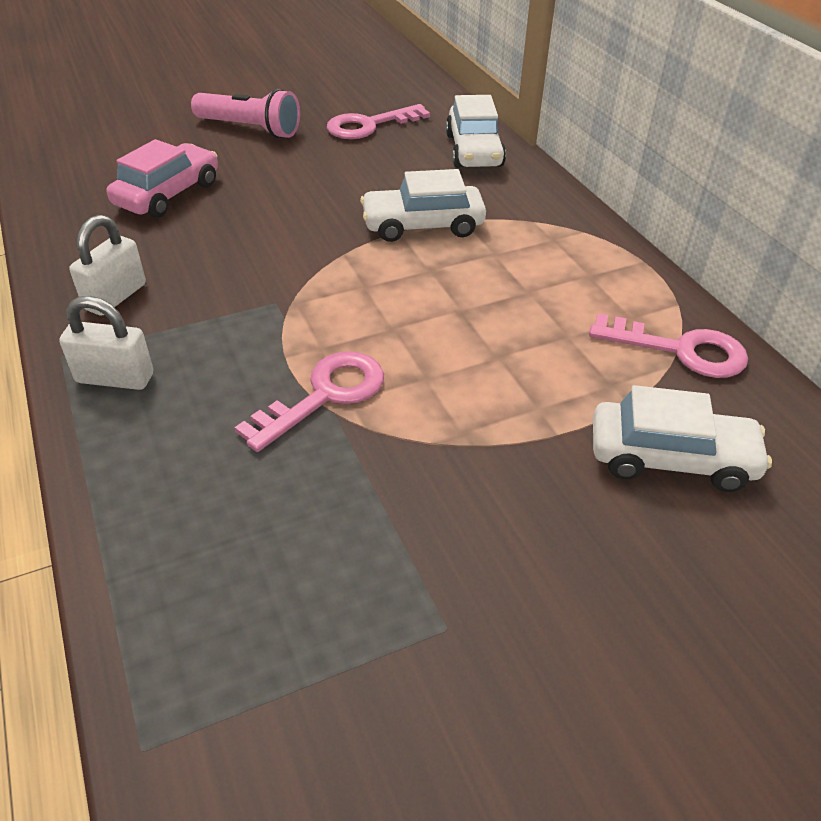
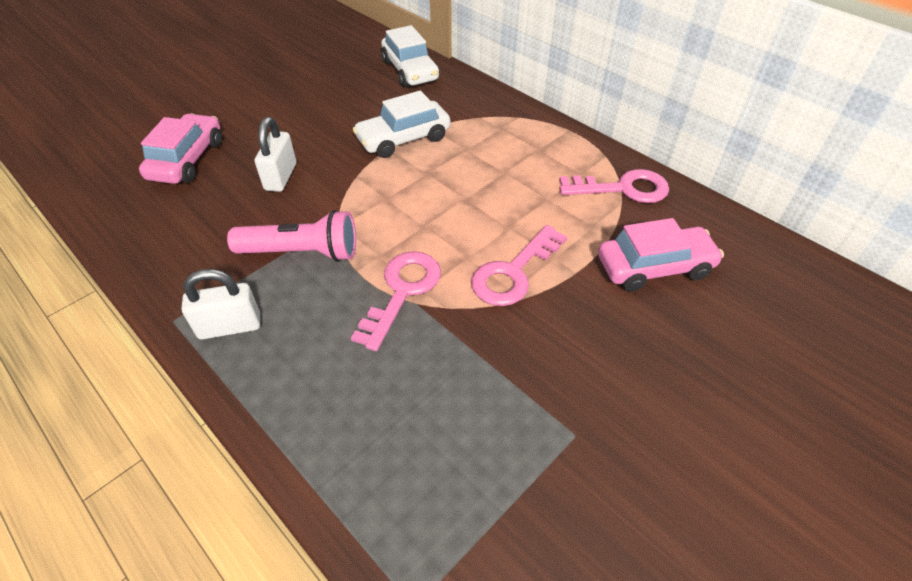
camera: 20 degrees left, 5 degrees up
(115, 297) = (192, 258): white padlock -> white padlock (281, 177)
(250, 129) = (226, 89): pink flashlight -> pink flashlight (302, 252)
(369, 125) = (321, 66): pink key -> pink key (513, 272)
(671, 458) = (654, 267): white car -> pink car

